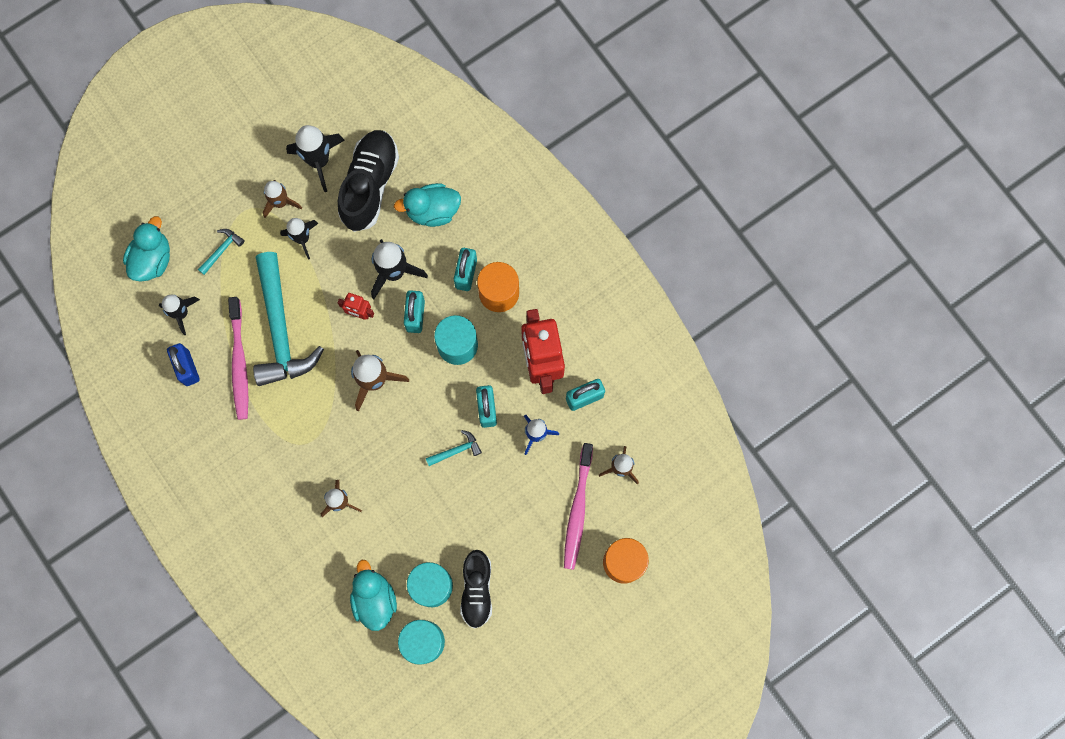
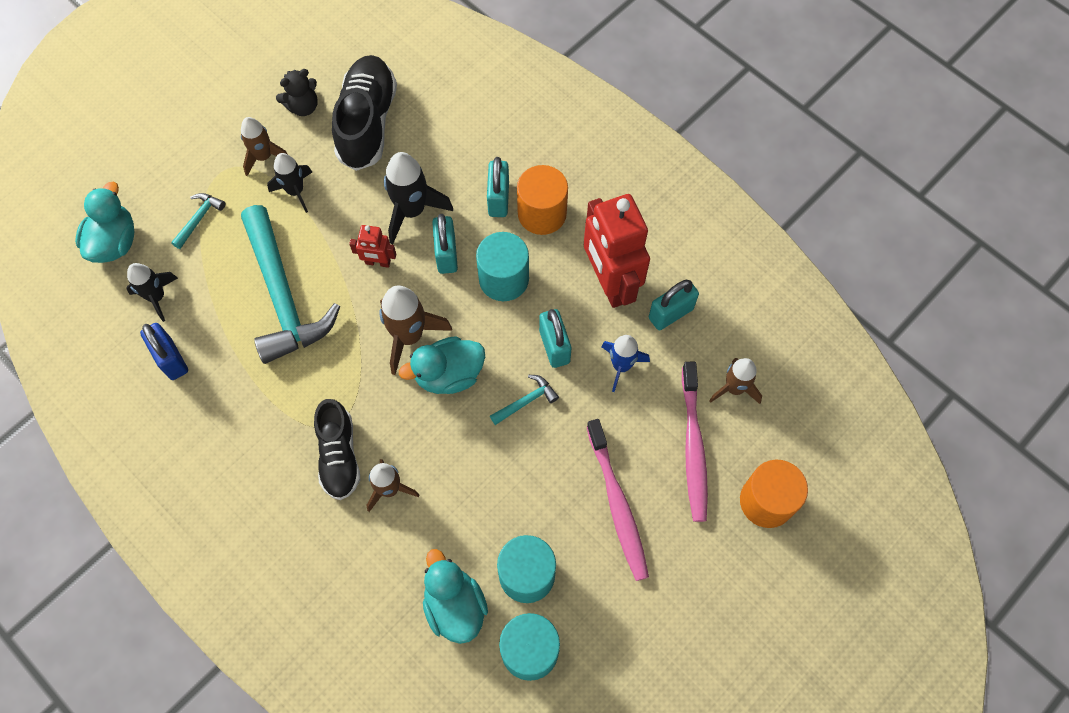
camera: 10 degrees left, 10 degrees down
(239, 362) = (236, 342): pink toothbrush -> pink toothbrush (617, 504)
(319, 161) = (303, 106): black rocket -> black teddy bear
(432, 211) = (446, 139): turquoise duck -> turquoise duck (449, 375)
(477, 590) = (587, 569): black shoe -> black shoe (339, 455)

